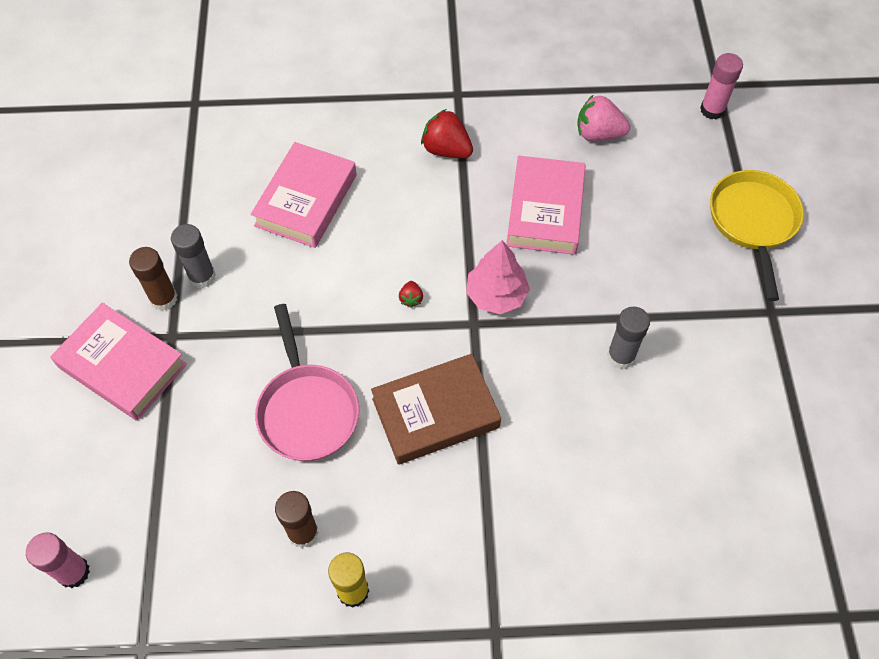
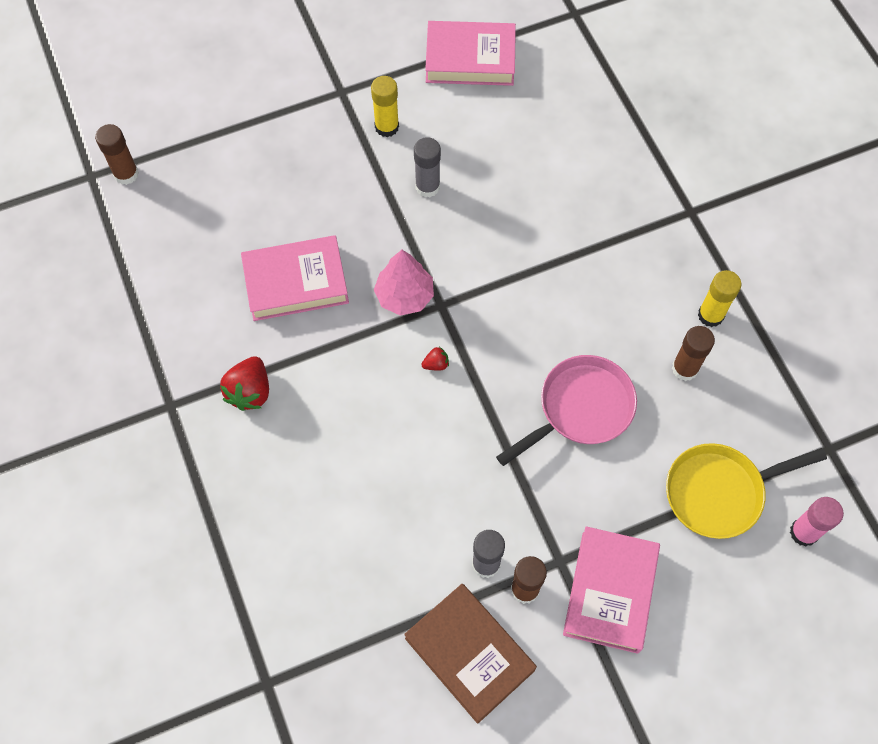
camera: 110 degrees left, 5 degrees up
(306, 200) = (359, 502): pink book -> pink book (470, 59)
(435, 413) = (539, 307): brown book -> brown book (469, 654)
(598, 134) = (186, 262): pink strawberry -> none
(712, 110) = (126, 174): pink glue stick -> brown glue stick
(712, 341) = (387, 127): none -> yellow glue stick
(753, 222) = (252, 119): yellow pan -> yellow pan (719, 492)

